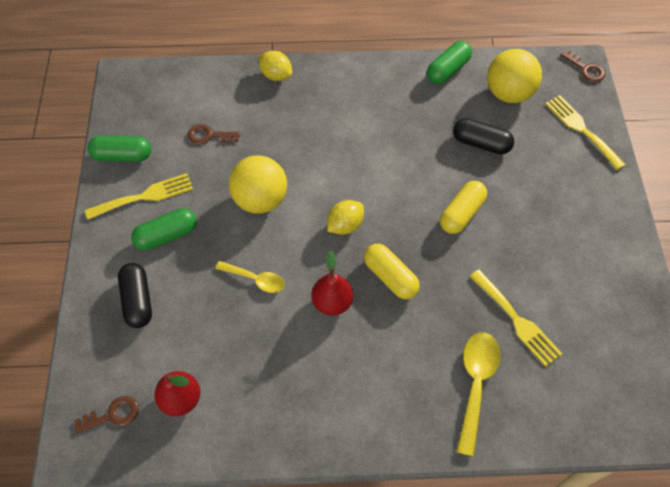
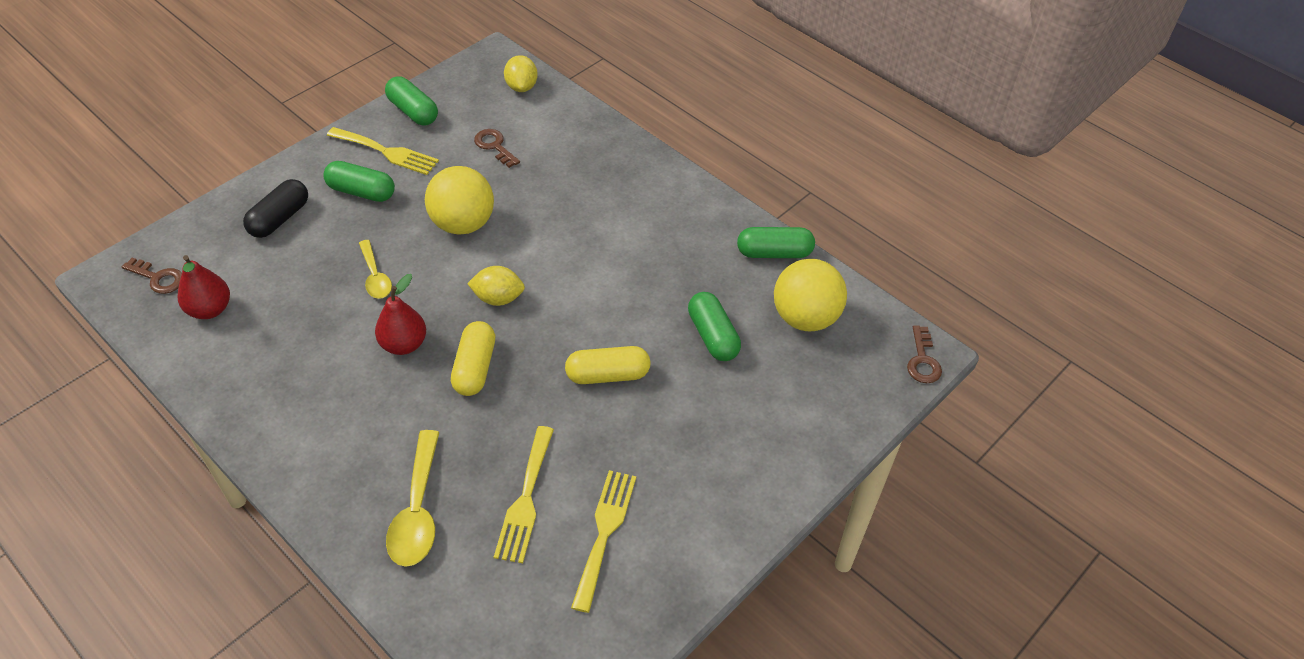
camera: 45 degrees right, 10 degrees down
(276, 75) = (613, 142): yellow lemon -> yellow lemon (521, 87)
(475, 384) = (417, 511): yellow spoon -> yellow spoon turned 120 degrees clockwise
(481, 143) = (713, 336): black capsule -> green capsule
(581, 129) = (834, 407): yellow fork -> yellow fork (604, 532)

